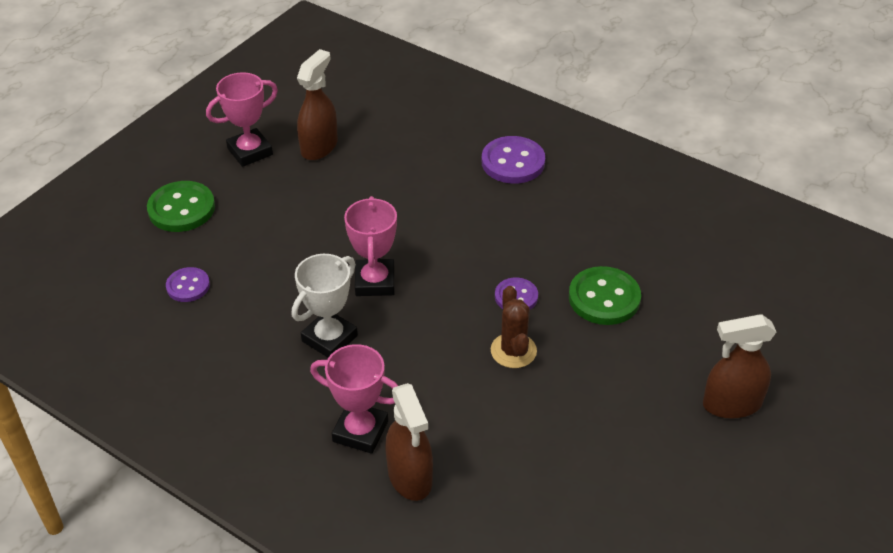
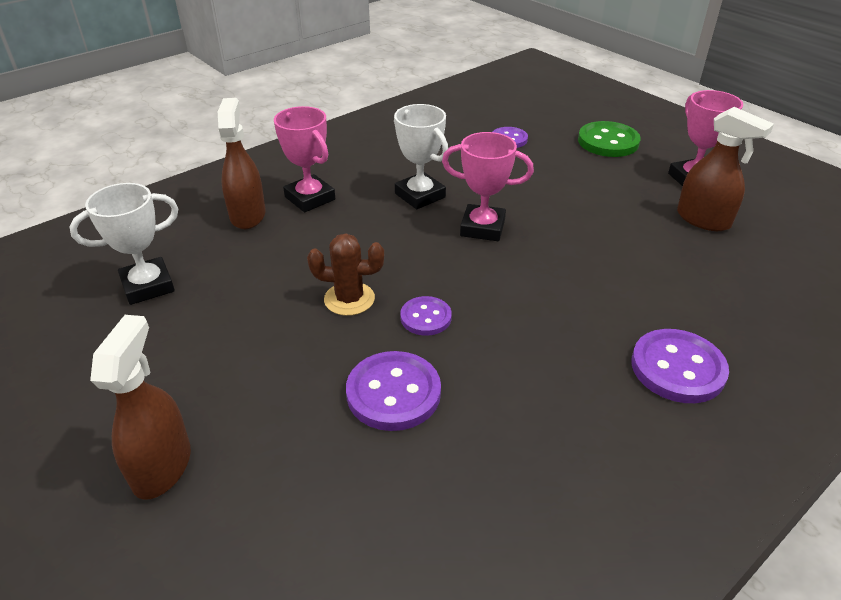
camera: 105 degrees right, 5 degrees down
(360, 431) = (310, 198): pink trophy -> pink trophy turned 75 degrees counterclockwise
(410, 477) = (248, 215): brown spray bottle -> brown spray bottle turned 90 degrees clockwise
(557, 512) = (148, 286): none -> white trophy
(604, 298) = (393, 393): green button -> purple button

